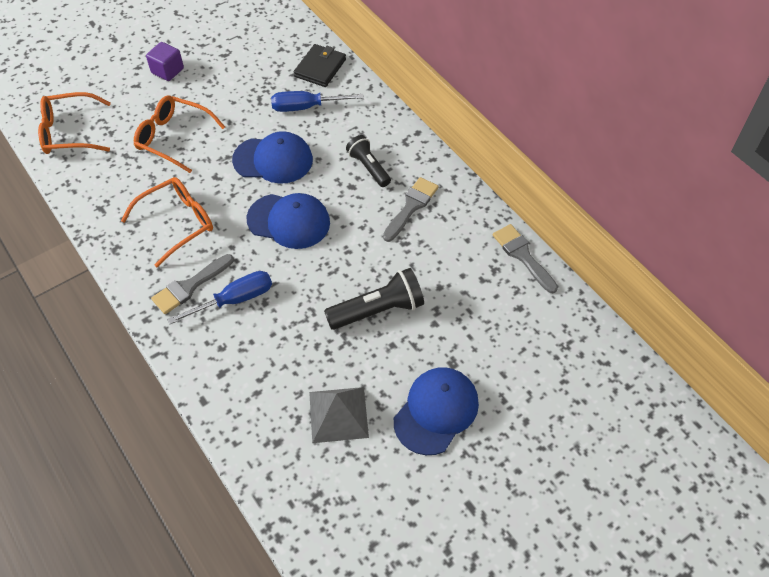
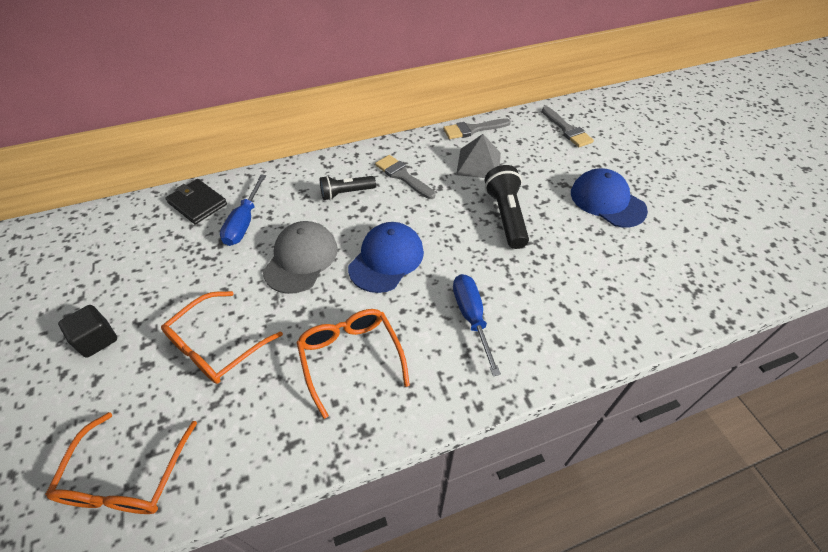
camera: 75 degrees left, 5 degrees down
(167, 71) = (97, 339): purple cube -> black cube
(189, 286) = (444, 356): grey brush -> grey brush (567, 130)
(273, 160) = (301, 259): blue cap -> grey cap
(338, 414) = (608, 259): grey pyramid -> grey pyramid (478, 163)

